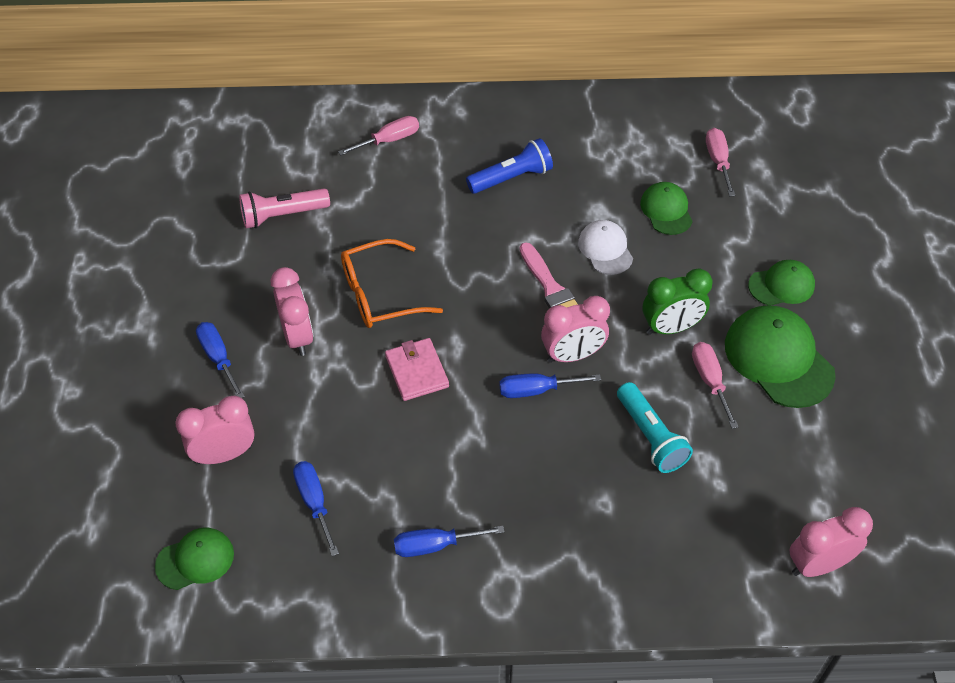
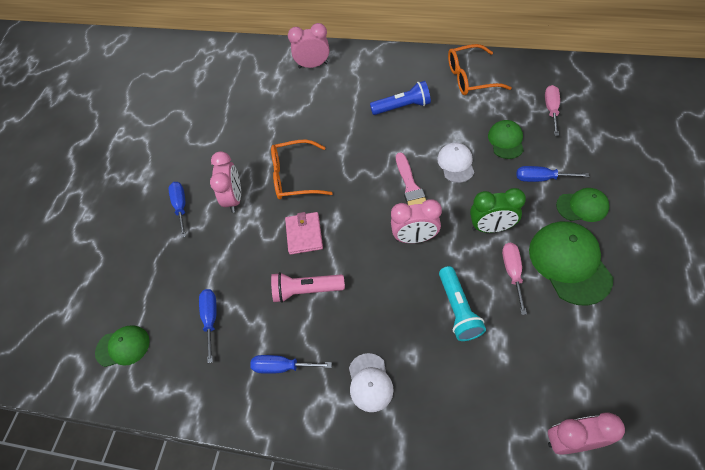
camera: 20 degrees right, 5 degrees up
(224, 454) = (164, 274): pink clock -> pink clock (313, 65)
(282, 215) = (248, 116): pink flashlight -> pink flashlight (306, 290)
(389, 140) = (328, 74): pink screwdriver -> none
(536, 390) = (383, 260): blue screwdriver -> blue screwdriver (541, 178)
(558, 543) = (370, 382): none -> white cap
(598, 127) = (470, 78): none -> orange glasses

